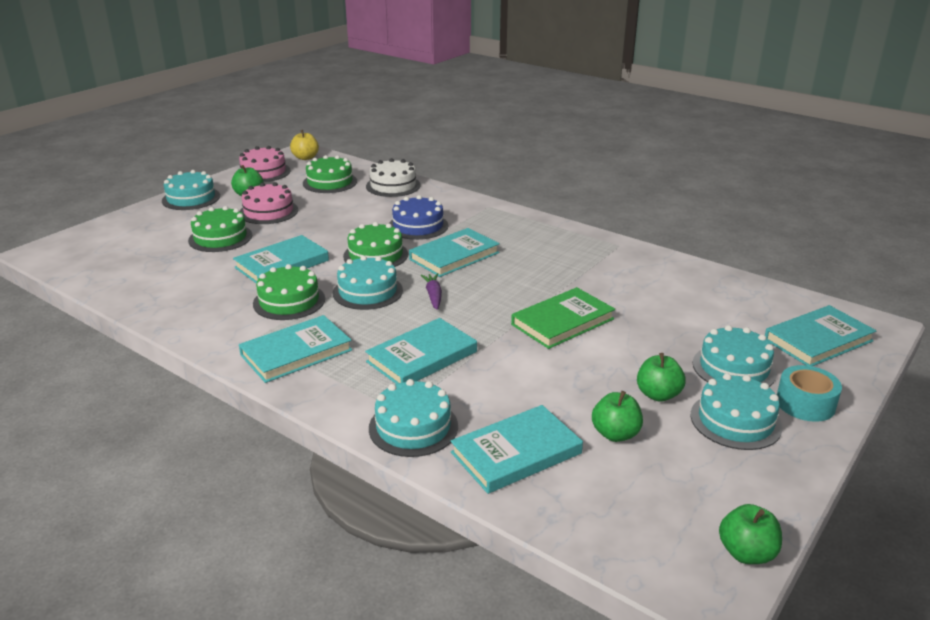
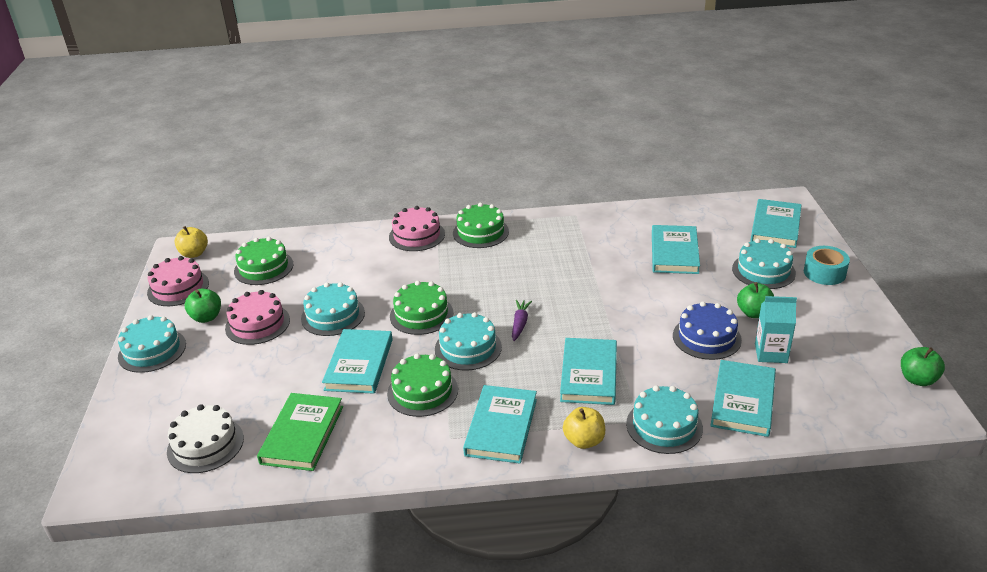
camera: 40 degrees left, 5 degrees up
(220, 238) = (258, 372): green cake -> green cake (480, 232)
(334, 397) = (584, 441): none -> yellow apple
(393, 186) = (327, 244): white cake -> white cake (205, 445)
(418, 226) = (411, 271): blue cake -> blue cake (706, 337)
(433, 296) = (520, 324): purple carrot -> purple carrot turned 60 degrees clockwise
(454, 256) = (481, 283): turquoise book -> turquoise book (674, 253)
(463, 206) = (417, 235): none -> pink cake
(562, 322) = (631, 294): green book -> green book (302, 434)
(615, 434) = (771, 353): green apple -> turquoise carton
(735, 421) = (810, 305): turquoise cake -> turquoise cake (333, 316)

